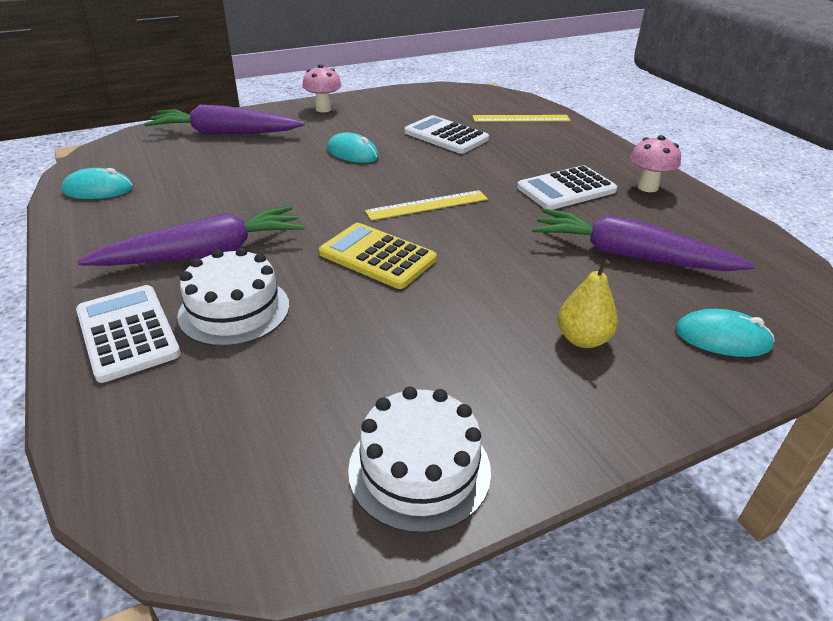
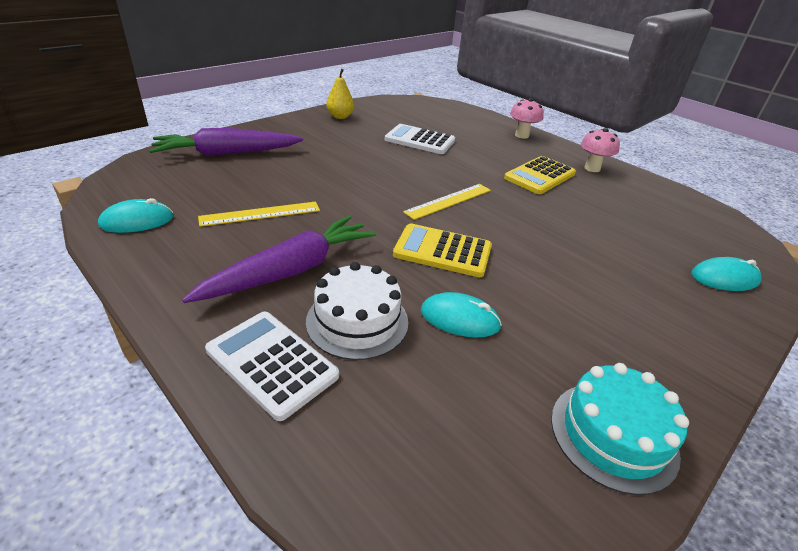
camera: 20 degrees left, 0 degrees up
(323, 109) = (301, 124): pink mushroom -> pink mushroom (521, 135)
(352, 153) = (355, 161): turquoise mouse -> turquoise mouse (459, 319)
(419, 469) = (613, 435): white cake -> turquoise cake
(521, 118) = (465, 121): yellow ruler -> yellow ruler (260, 214)
(566, 189) = (539, 176): white calculator -> yellow calculator
(582, 339) = (641, 296): yellow pear -> yellow pear (340, 116)
(629, 255) = (620, 223): purple carrot -> none

